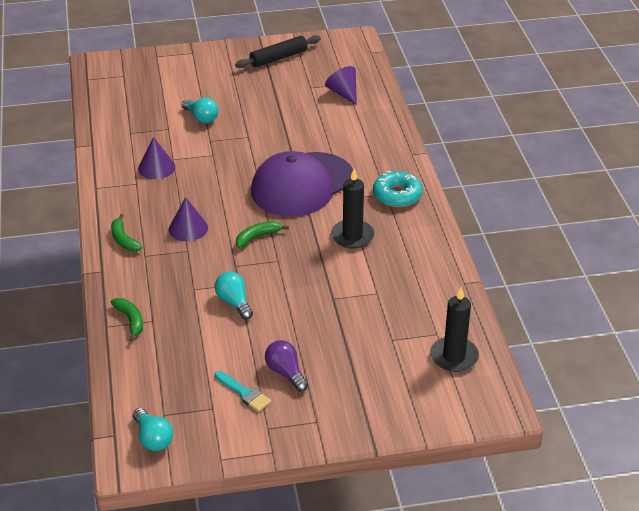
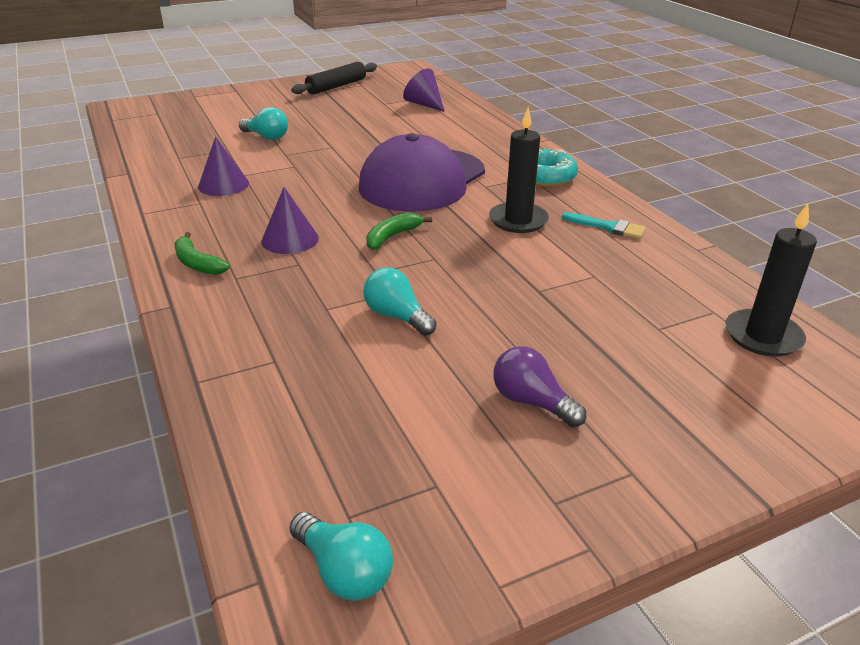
camera: 15 degrees left, 5 degrees down
(130, 320) = (237, 366): green banana -> none
(244, 393) = (480, 447): turquoise brush -> turquoise brush (608, 227)

